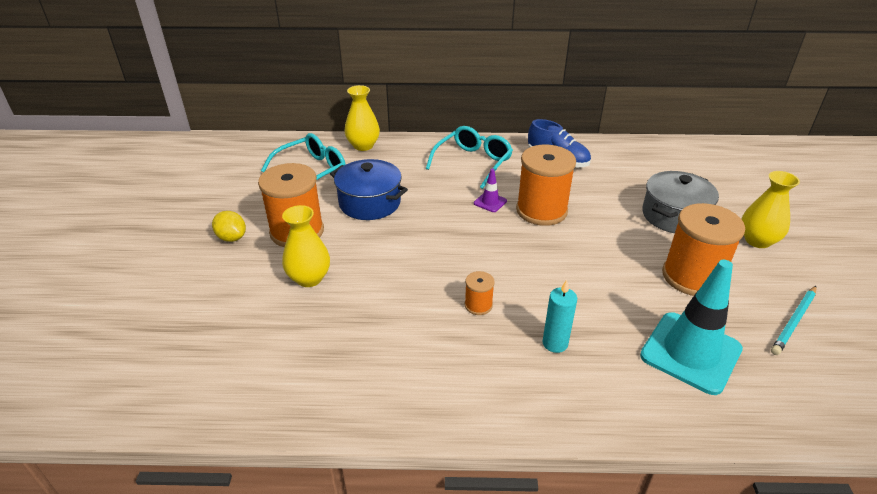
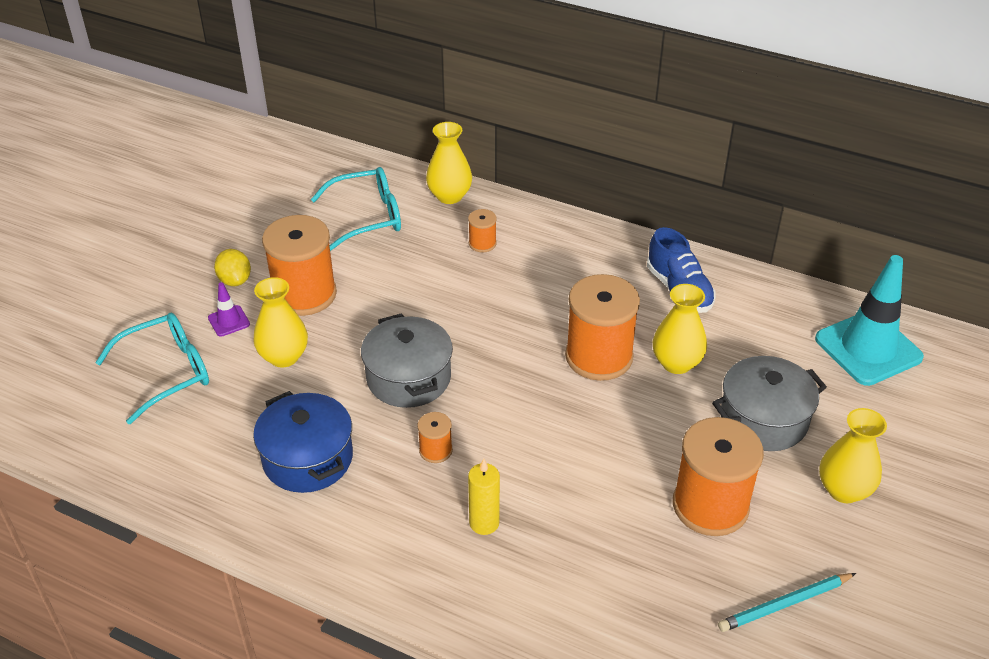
camera: 25 degrees right, 5 degrees up
(370, 203) = (405, 281): blue pot -> blue pot (308, 458)
(408, 167) = (482, 243): none -> orange spool
(419, 263) = (409, 378): none -> grey pot
(473, 162) = (566, 261): turquoise glasses -> turquoise glasses (167, 372)
(490, 202) = (545, 325): purple traffic cone -> purple traffic cone (229, 321)
(555, 343) = (484, 523): turquoise candle -> yellow candle
(593, 200) = (676, 363): none -> yellow vase
(690, 352) = (625, 590): turquoise traffic cone -> turquoise traffic cone (868, 348)

